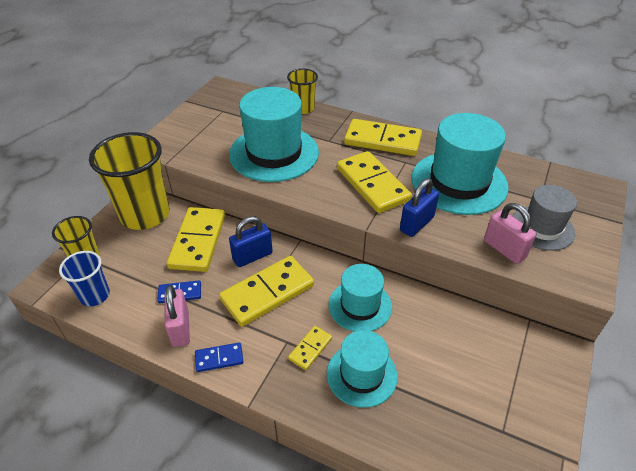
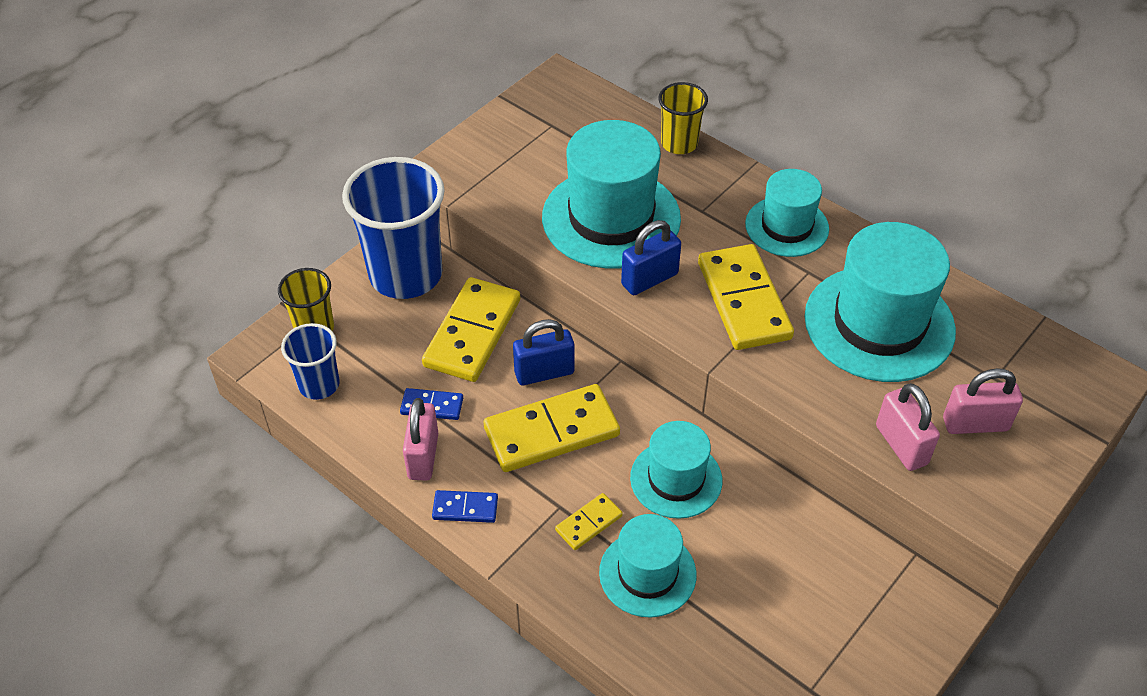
camera: 15 degrees right, 5 degrees up
(145, 215) = (406, 275): yellow cup -> blue cup
(382, 140) = (786, 226): yellow domino -> turquoise hat
(416, 224) = (787, 378): blue padlock -> blue padlock (649, 279)
(542, 228) = (975, 424): grey hat -> pink padlock

